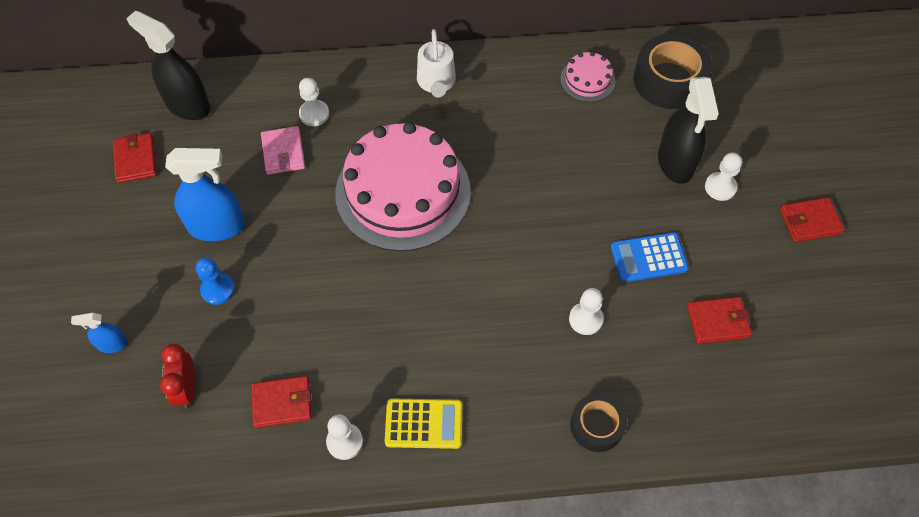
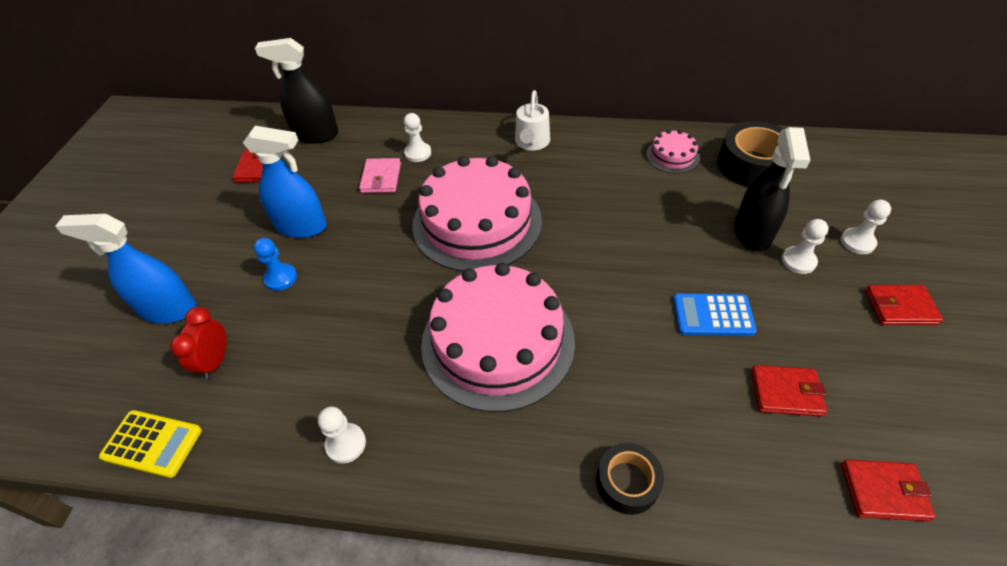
camera: 15 degrees right, 10 degrees down
(112, 344) = (168, 309): blue spray bottle -> blue spray bottle, size x1.99
(187, 105) = (316, 135): black spray bottle -> black spray bottle turned 45 degrees counterclockwise
(282, 403) = (298, 391): red wallet -> red wallet (883, 491)
(424, 424) = (434, 441): yellow calculator -> yellow calculator (152, 443)
(457, 319) = (497, 342): none -> pink cake
(585, 319) = (634, 364): white pawn -> white pawn (857, 242)

